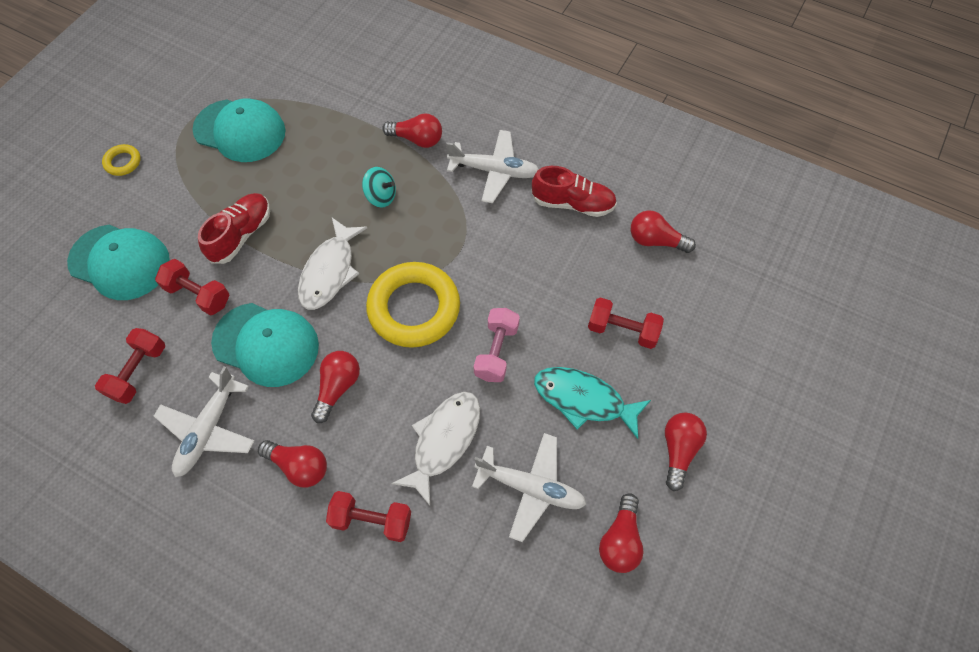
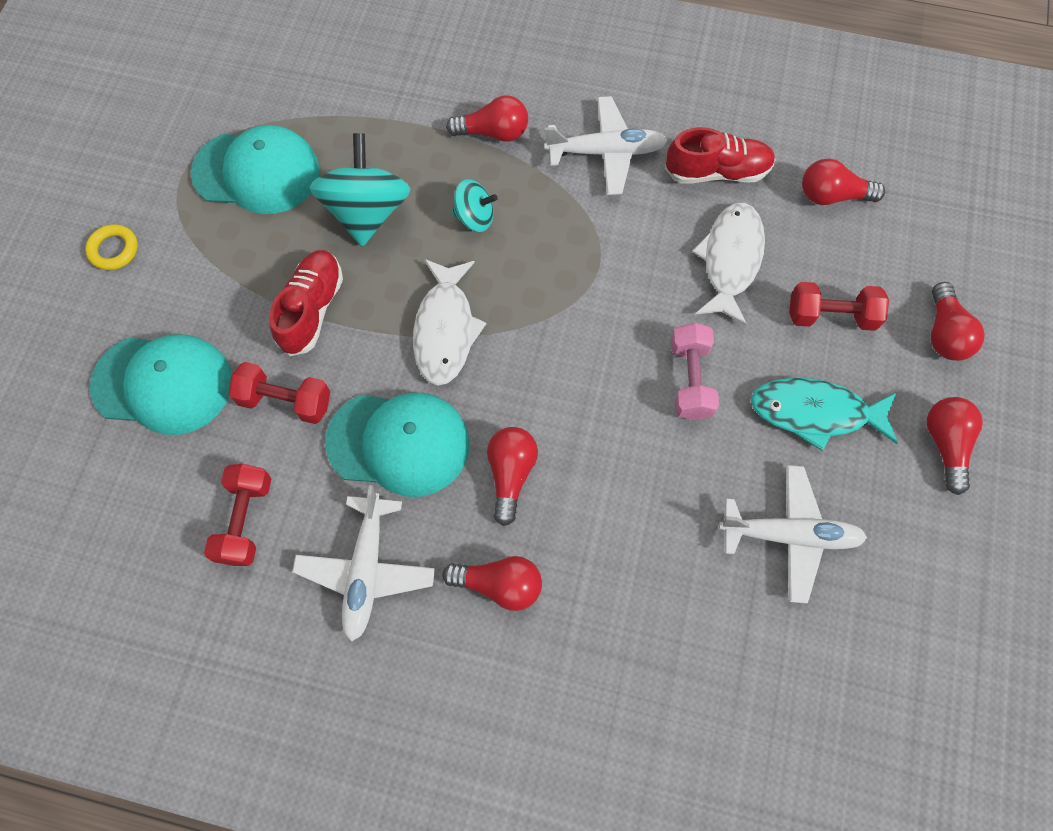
camera: 15 degrees left, 5 degrees up
(306, 175) = (367, 212): none -> turquoise spinning top
(372, 520) = (614, 626): red dumbbell -> none
(414, 308) = (569, 351): yellow ring -> none
(443, 441) = (666, 506): white fish -> white fish (730, 260)
(620, 540) = (915, 569): red light bulb -> red light bulb (944, 333)

